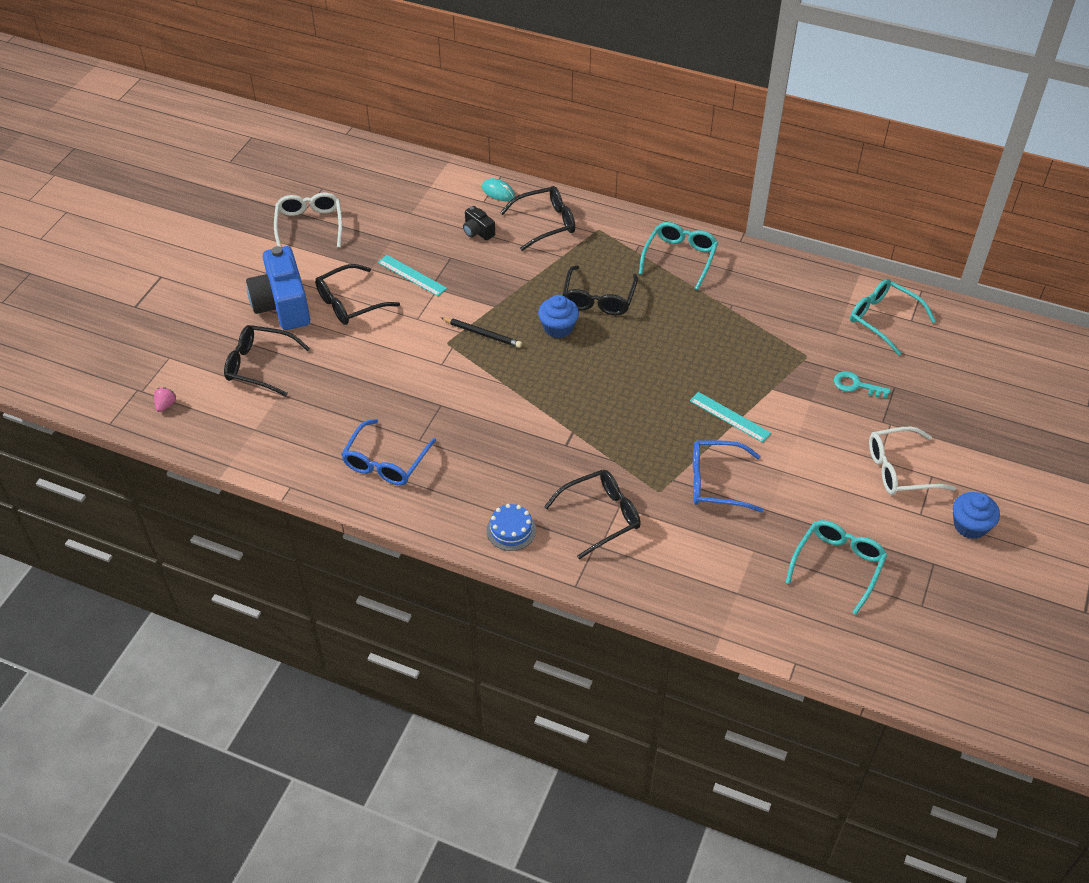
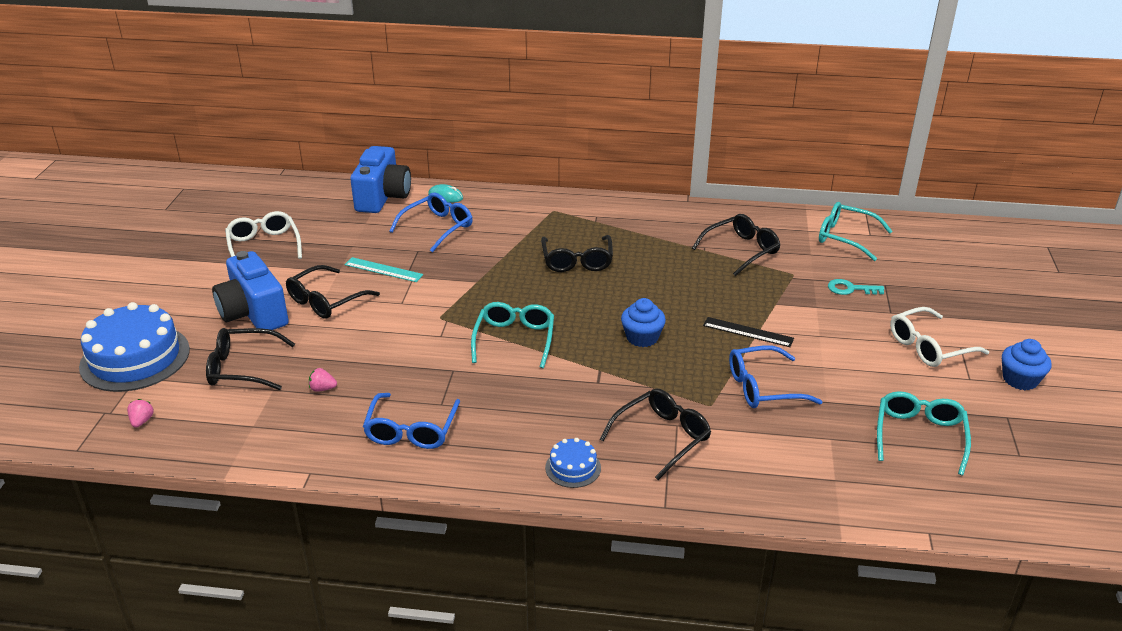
camera: 15 degrees left, 15 degrees down
(172, 336) = (135, 358): none -> blue cake
(322, 402) = (322, 389): none -> pink strawberry
(436, 182) = (382, 197): none -> blue camera
(478, 232) = (437, 228): black camera -> blue glasses
(482, 334) = (473, 305): black pencil -> none
(545, 223) = (500, 213): black glasses -> black glasses (741, 250)
(558, 328) = (547, 288): blue cupcake -> blue cupcake (642, 337)
(680, 258) = (639, 220): turquoise glasses -> turquoise glasses (514, 340)
(730, 417) = (748, 332): turquoise ruler -> black ruler

